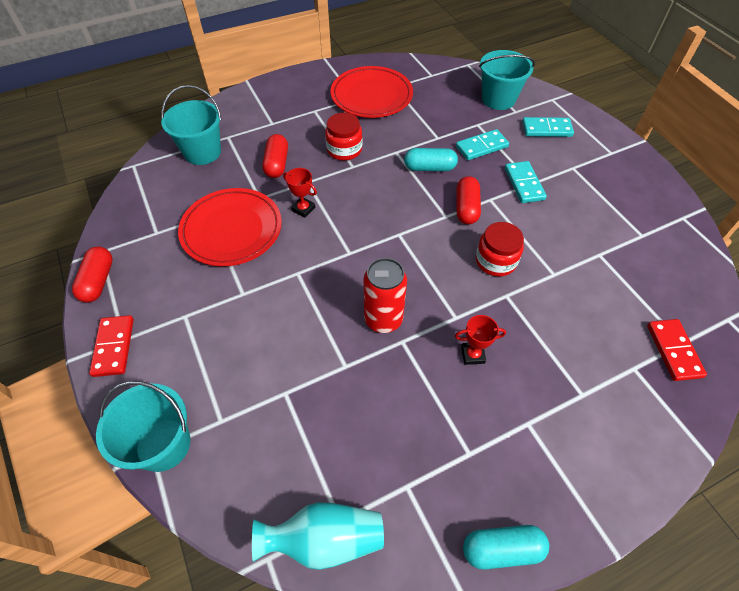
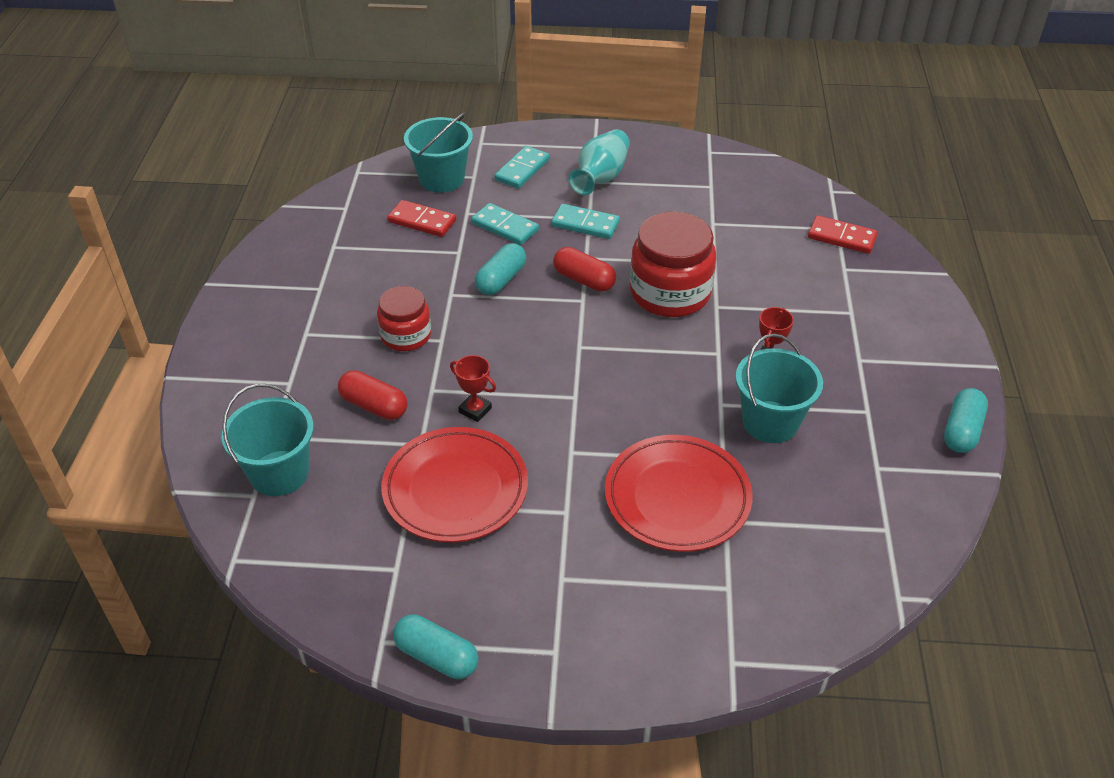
camera: 60 degrees left, 10 degrees down
(98, 281) = (436, 656): red capsule -> turquoise capsule
(114, 347) = (561, 664): red domino -> red domino (422, 221)
(163, 444) = (729, 649): turquoise bucket -> turquoise bucket (770, 422)
(303, 209) = (475, 410): red trophy -> red trophy turned 60 degrees clockwise
(324, 539) = (899, 547): turquoise vase -> turquoise vase (601, 177)
(371, 96) = (331, 273): red plate -> red plate (677, 497)
(383, 319) = (685, 407): red can -> none
(481, 147) = (505, 227): turquoise domino -> turquoise domino turned 60 degrees counterclockwise
(495, 261) = (670, 293): red jar -> red jar, size x1.66

